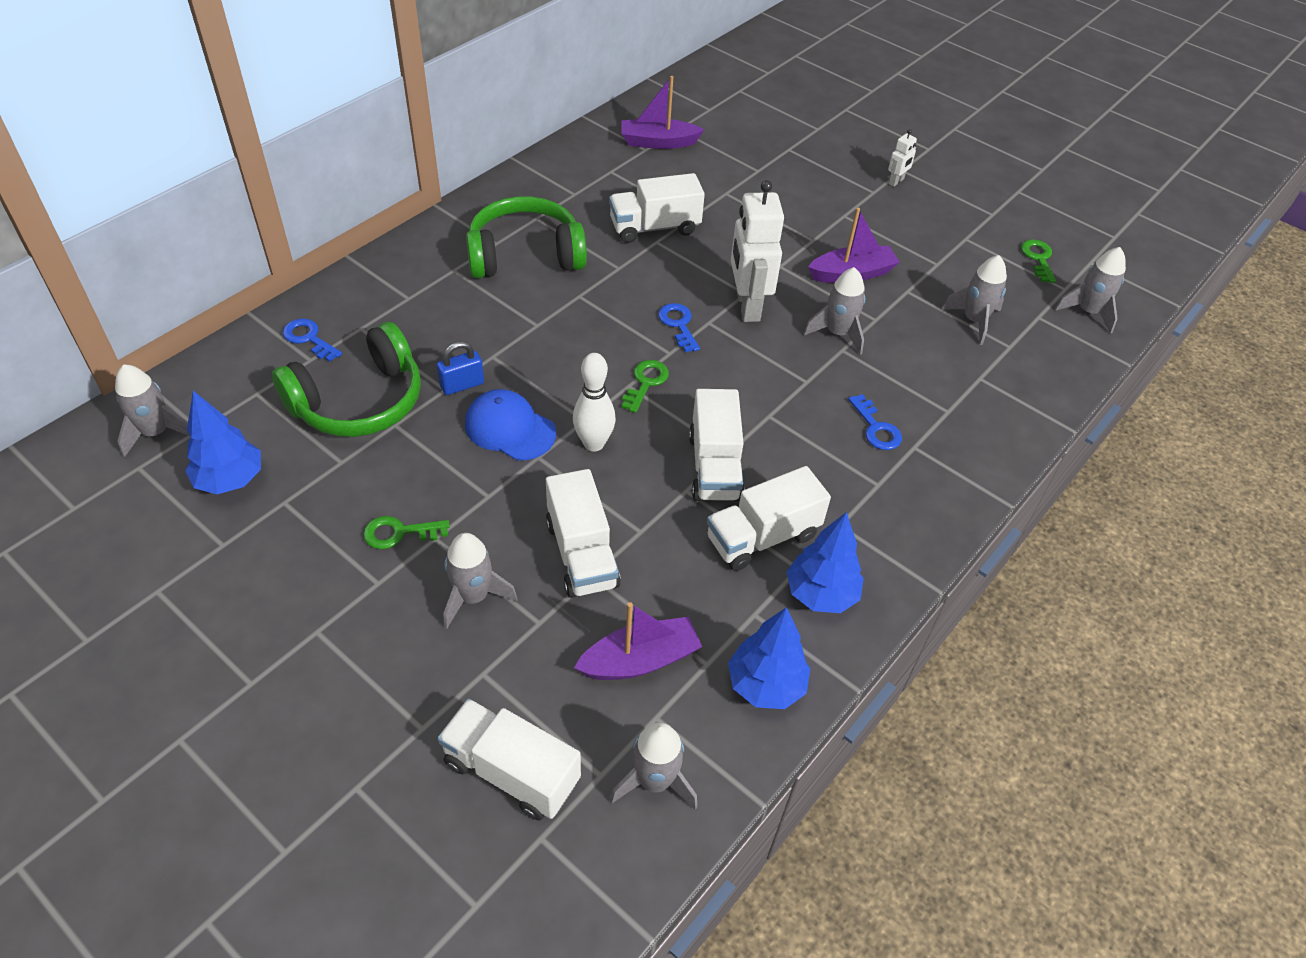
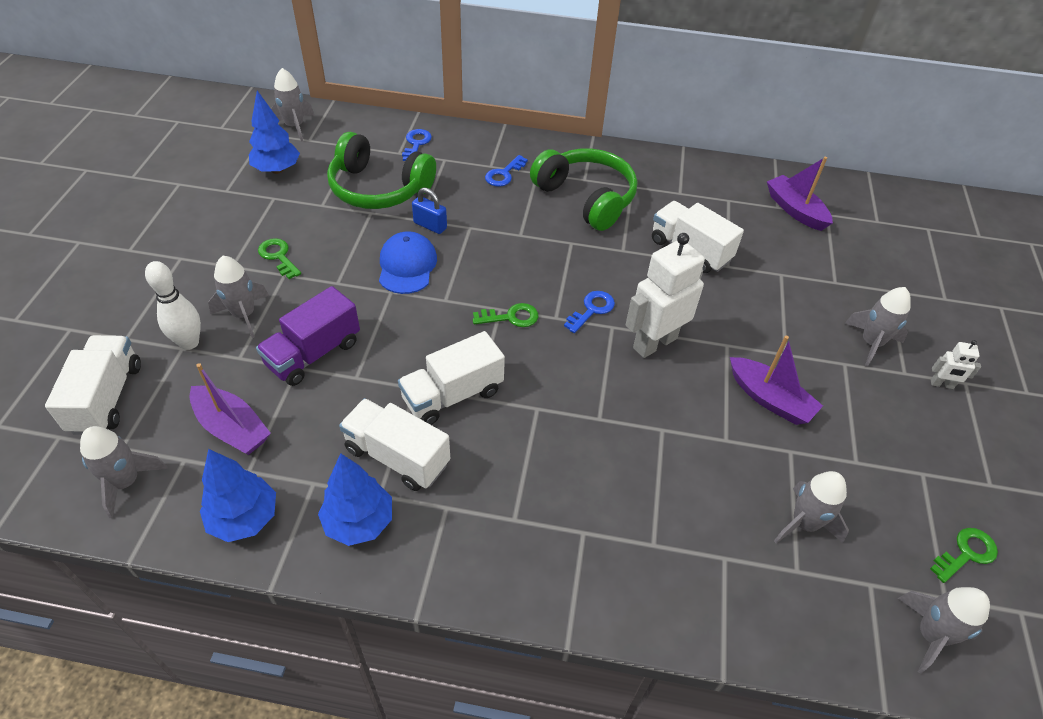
camera: 60 degrees right, 0 degrees up
(581, 554) = (313, 353): white truck -> purple truck
(594, 443) = (425, 315): white bowling pin -> white bowling pin (189, 343)
(837, 333) = (680, 418): grey rocket -> grey rocket (871, 343)
(876, 428) = (583, 492): blue key -> blue key (504, 174)

